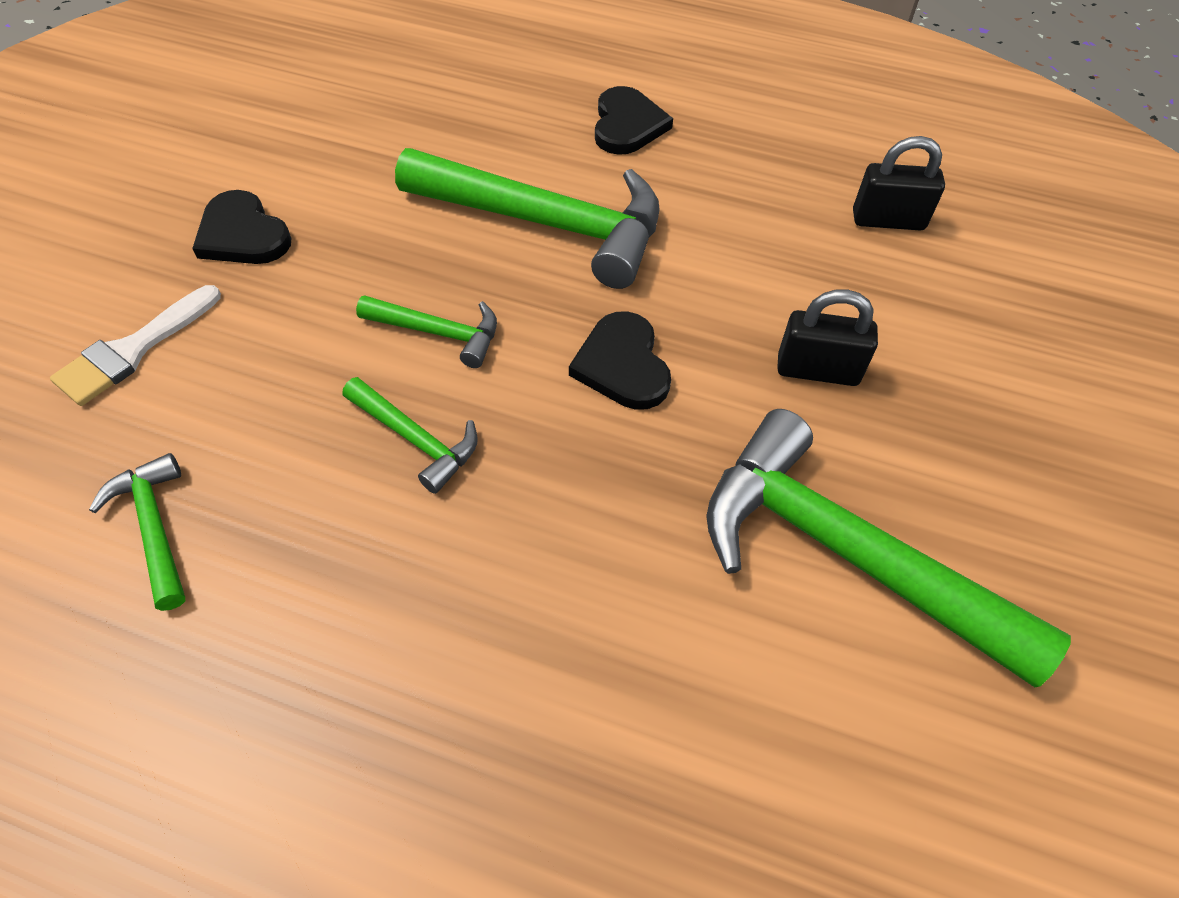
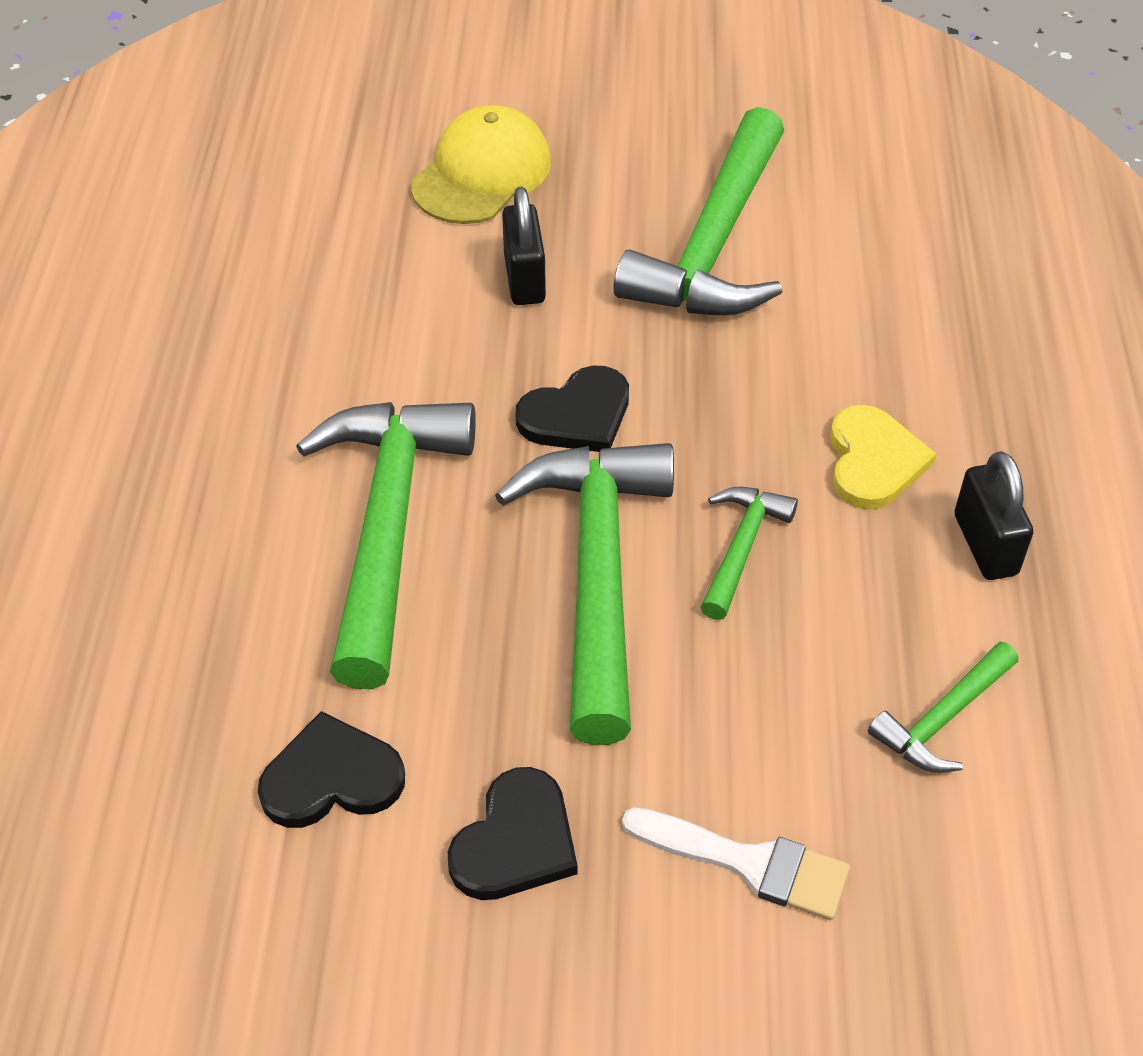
camera: 105 degrees left, 5 degrees down
(438, 333) = (598, 575): green hammer -> green hammer, size x2.09
(467, 591) = (873, 461): none -> yellow heart
(627, 125) = (169, 494): black heart -> black heart (331, 778)
(888, 220) = (288, 249): black padlock -> black padlock (985, 545)
(989, 373) = (481, 173): none -> yellow cap

